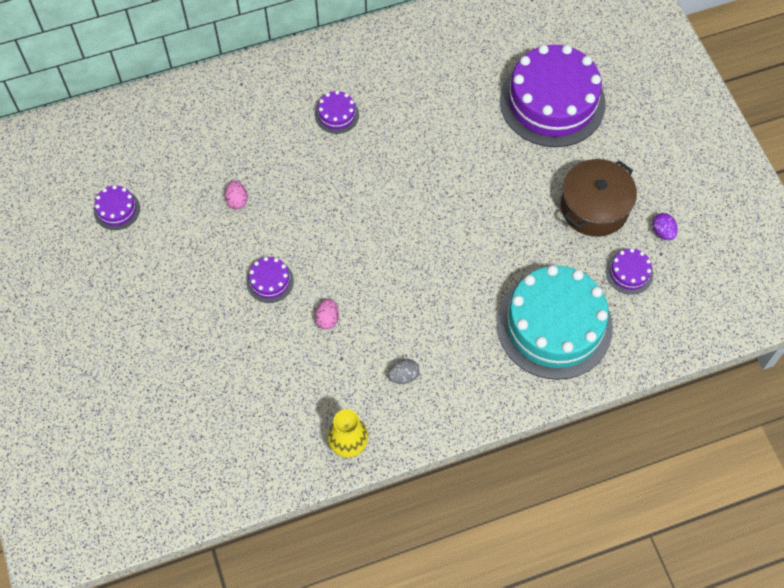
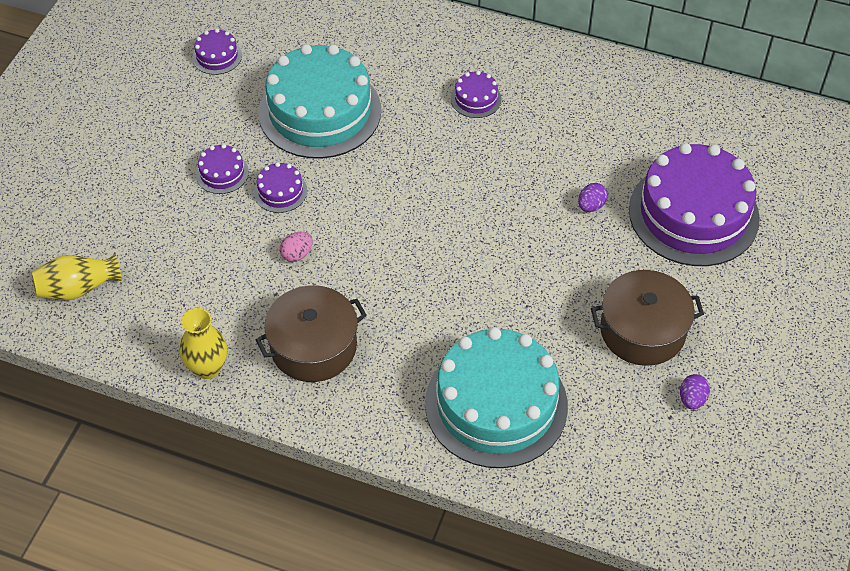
camera: 40 degrees right, 10 degrees down
(199, 460) = (78, 288): none -> yellow vase
(237, 200) = (320, 111): pink egg -> turquoise cake
(403, 376) = (313, 346): grey egg -> brown pot
(485, 142) = (591, 206): none -> purple egg
(629, 273) = (619, 411): purple cake -> purple cake (222, 173)

